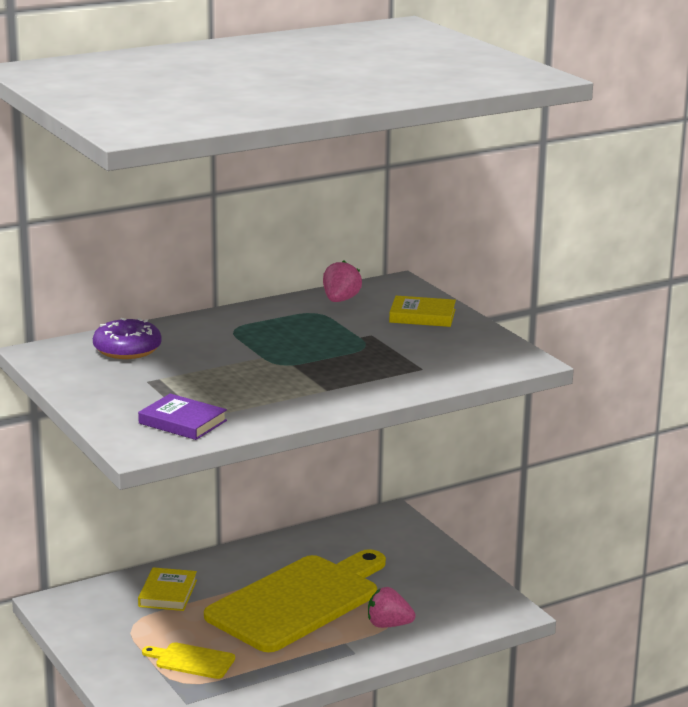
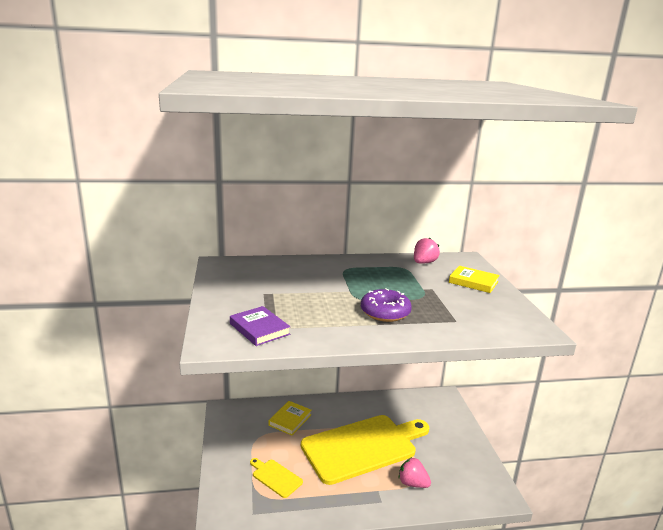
camera: 20 degrees right, 0 degrees up
(127, 349) = (270, 270): purple donut -> purple donut (385, 312)

